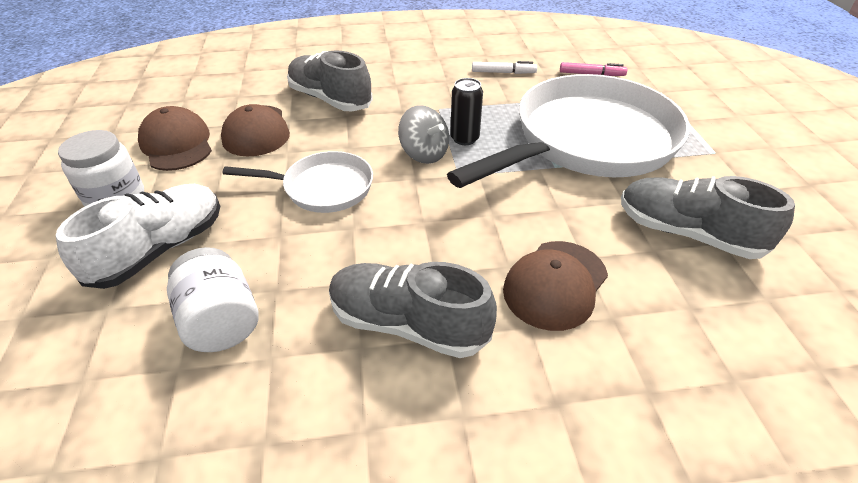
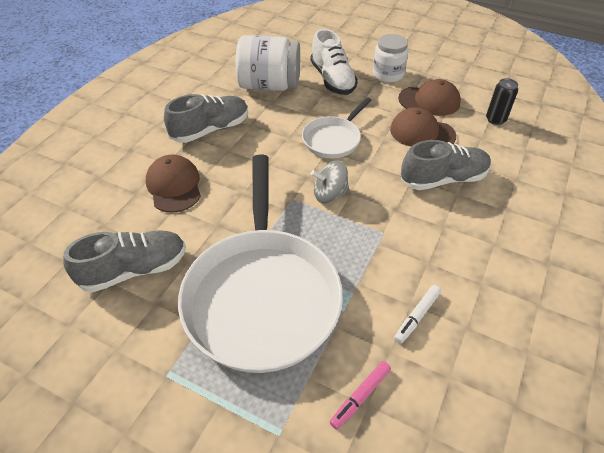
camera: 125 degrees right, 5 degrees up
(221, 321) = (269, 85): white jar -> white jar, size x1.52
(464, 138) = (329, 224): black can -> black can (495, 119)

